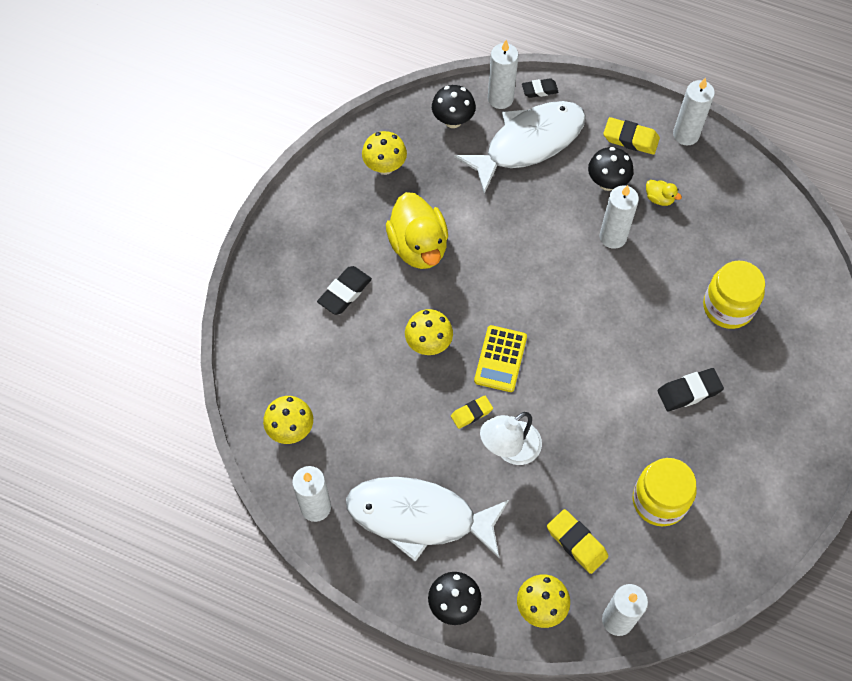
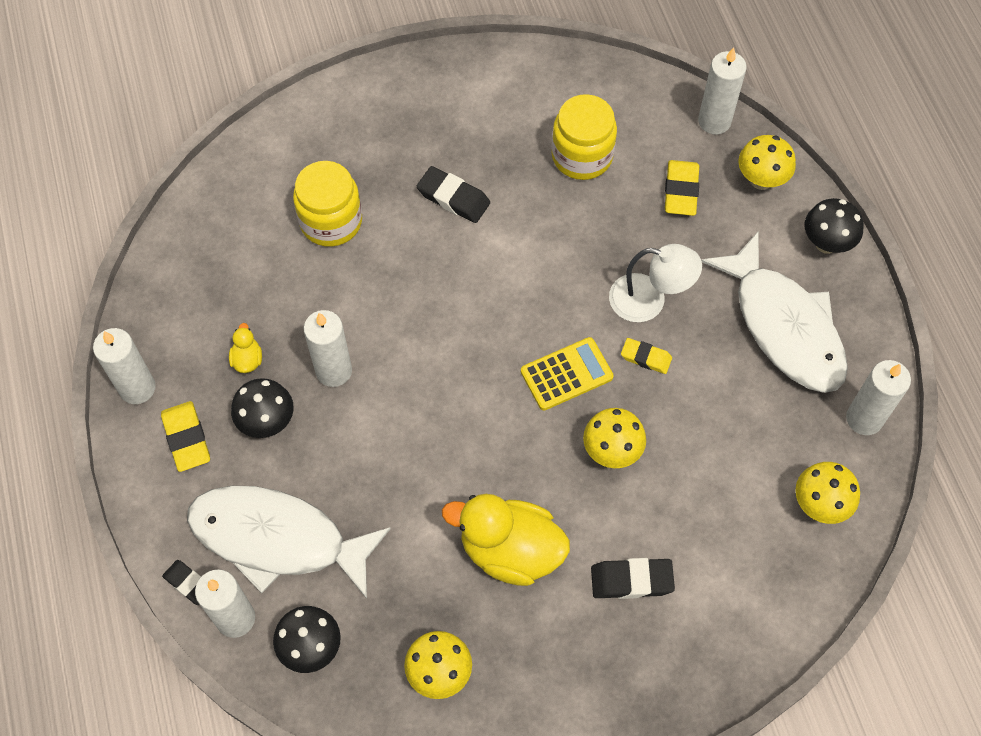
camera: 130 degrees left, 0 degrees up
(418, 246) = (510, 550): yellow duck -> yellow duck turned 105 degrees counterclockwise

